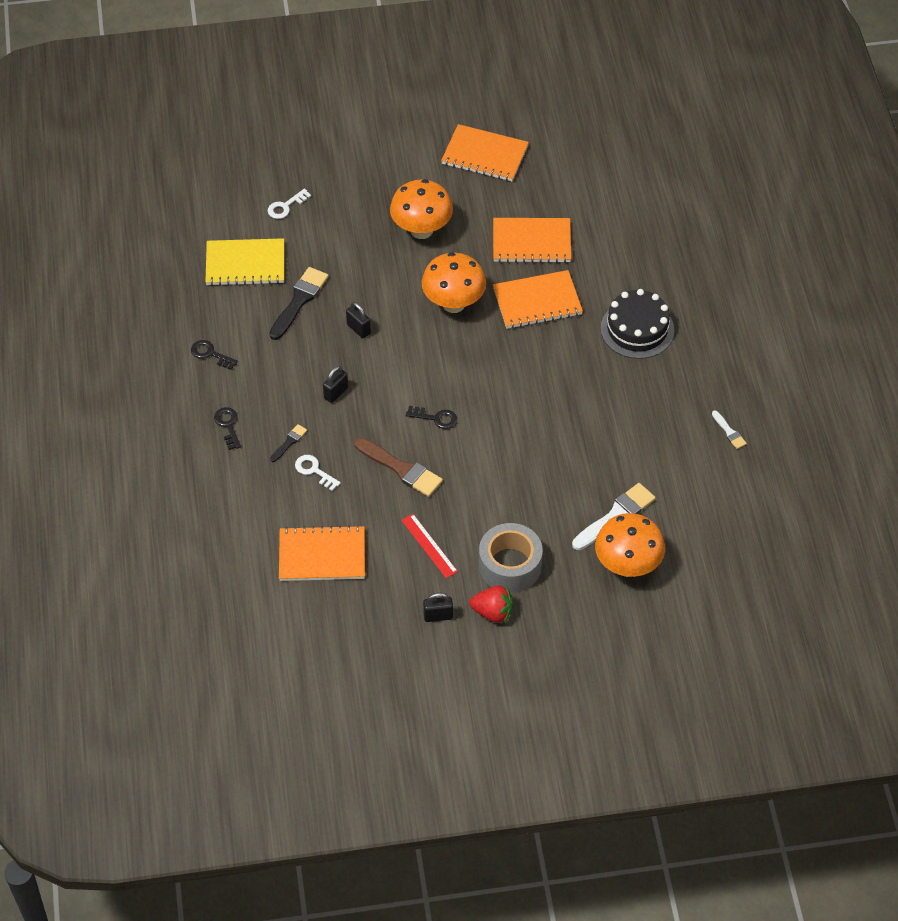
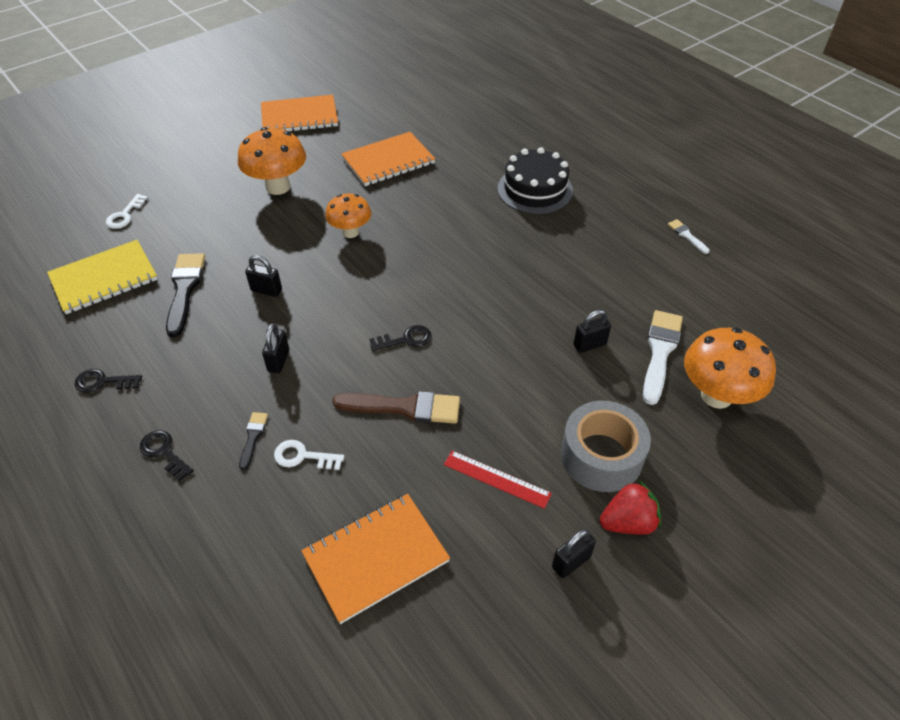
camera: 30 degrees left, 5 degrees down
(453, 303) = (350, 232): orange mushroom -> orange mushroom, size x0.65
(537, 301) = (429, 202): orange notebook -> none
(568, 486) = (589, 345): none -> black padlock
(729, 432) = (686, 235): white brush -> white brush turned 150 degrees counterclockwise

